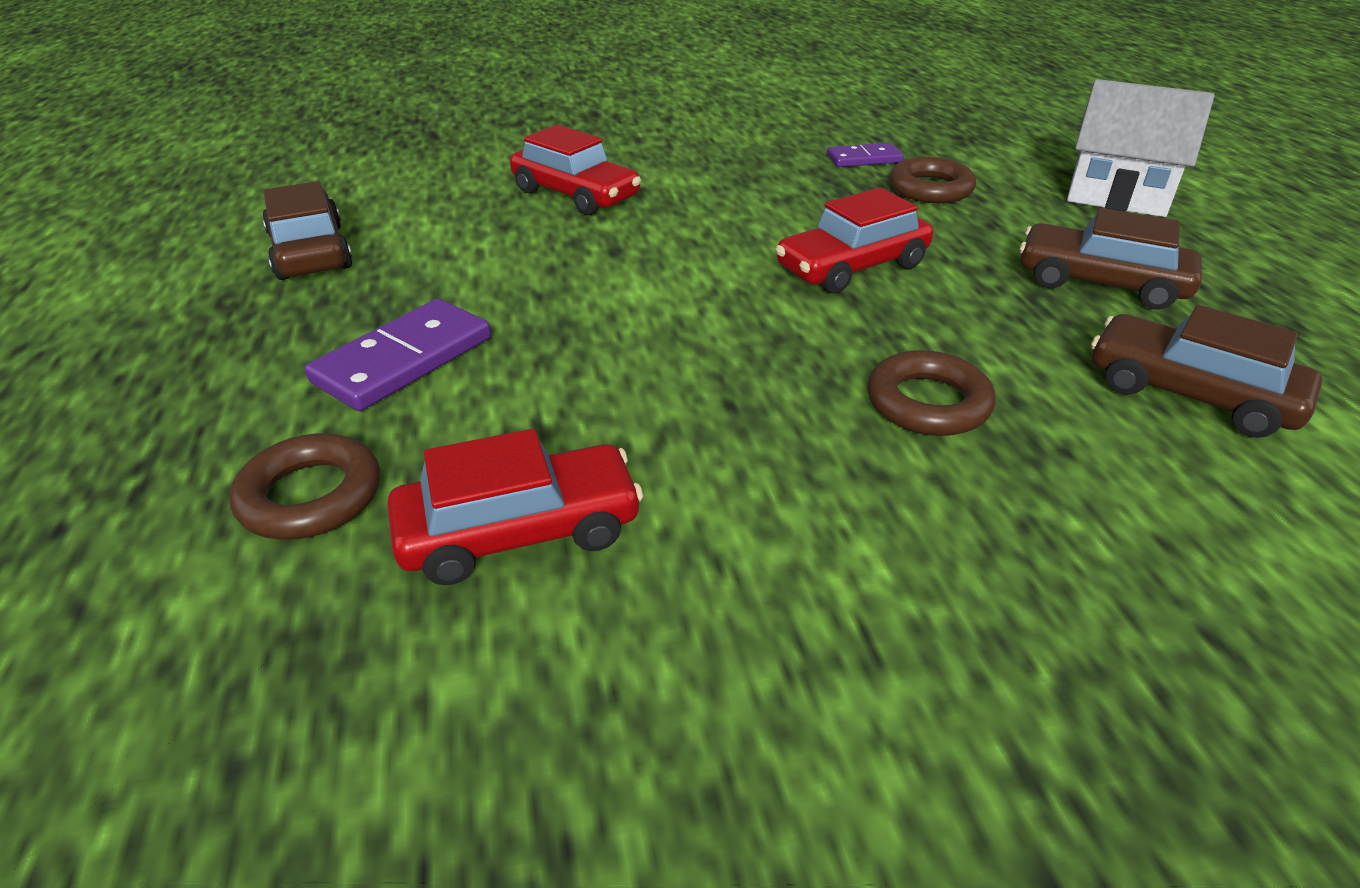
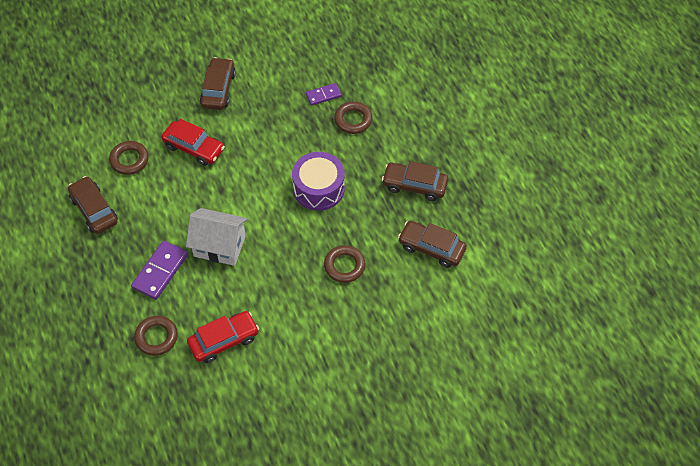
camera: 10 degrees left, 20 degrees up
(432, 198) = (129, 160): none -> brown ring
(650, 139) = (218, 89): none -> brown car
(852, 267) = (318, 188): red car -> purple drum
(1117, 195) = (435, 114): white house -> white house (219, 246)

